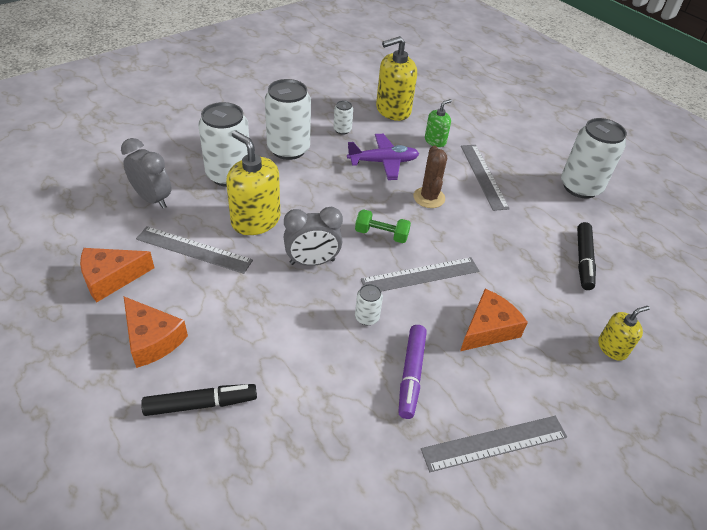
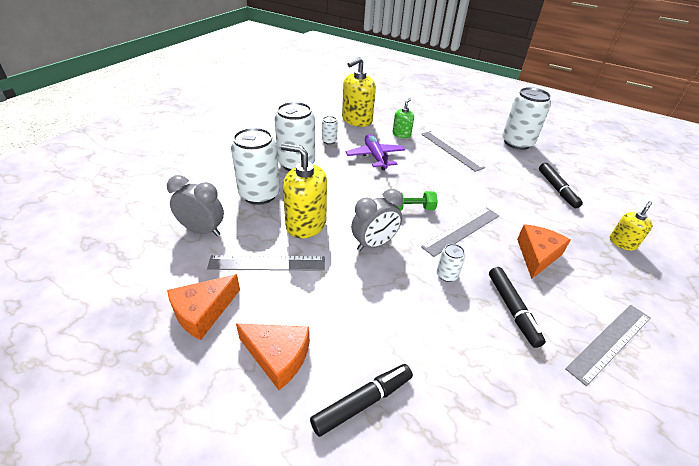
camera: 20 degrees left, 5 degrees down
(383, 162) = (375, 157): purple plane -> purple plane turned 75 degrees counterclockwise
(411, 374) = (512, 309): purple marker -> black marker
(429, 198) = (426, 173): brown cactus -> none

